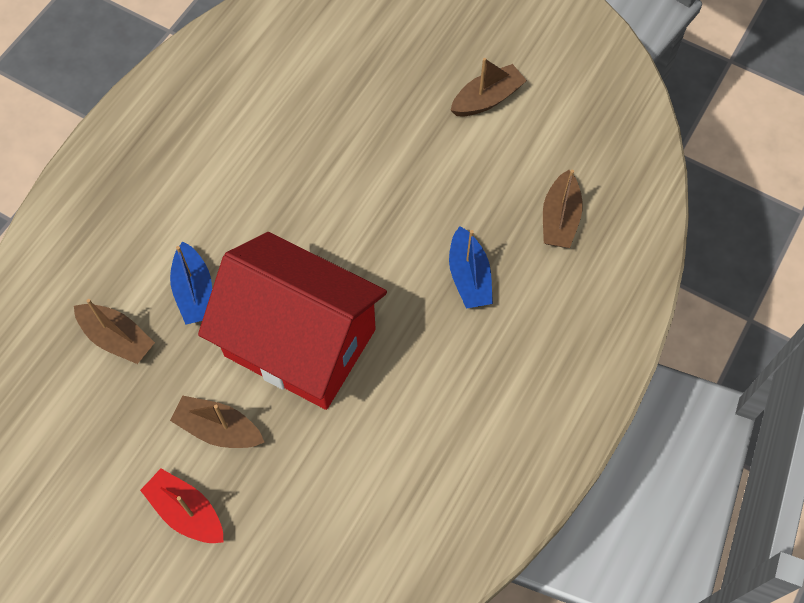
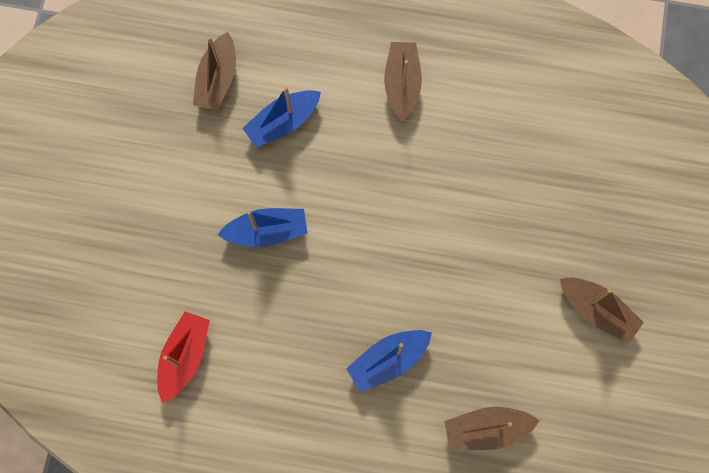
camera: 70 degrees right, 10 degrees up
(186, 512) = (85, 200): red boat -> red boat (185, 357)
(219, 429) = (164, 196): brown boat -> brown boat (402, 84)
(300, 342) = (267, 231): red house -> blue boat

